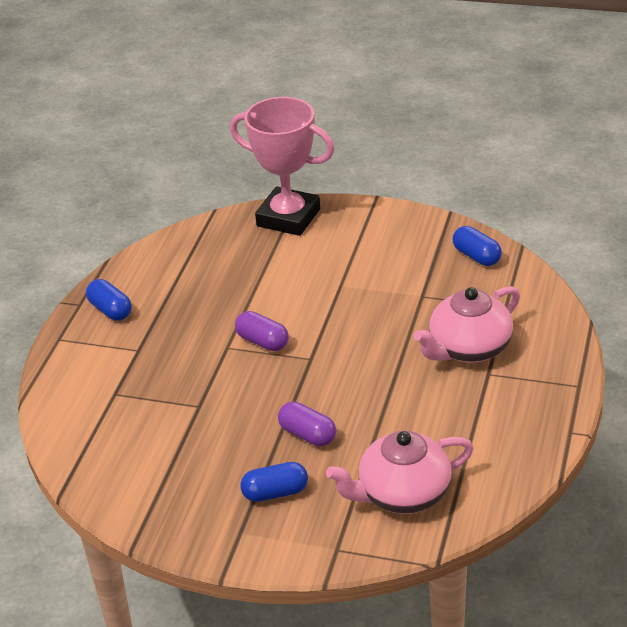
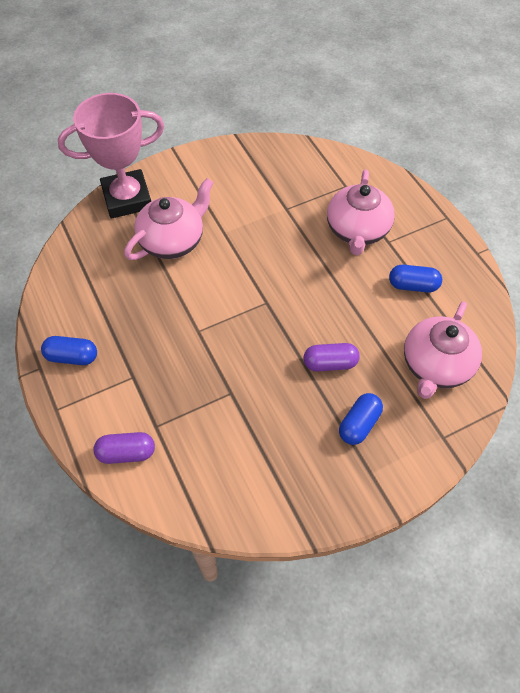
camera: 45 degrees left, 20 degrees up
(262, 342) = (219, 310): purple capsule -> purple capsule (126, 453)
(288, 269) = (173, 240): none -> pink teapot
(476, 256) = (288, 159): blue capsule -> blue capsule (413, 285)

